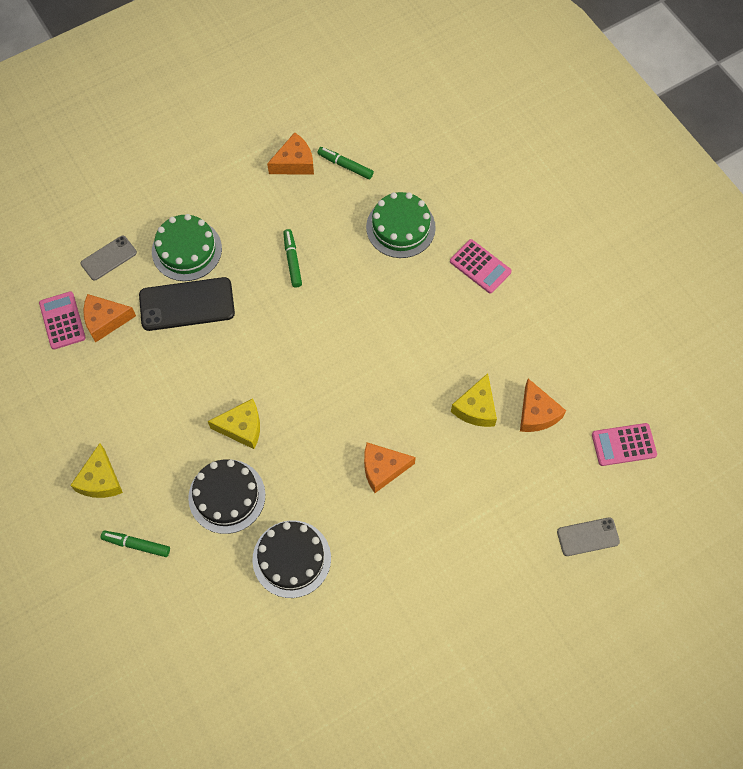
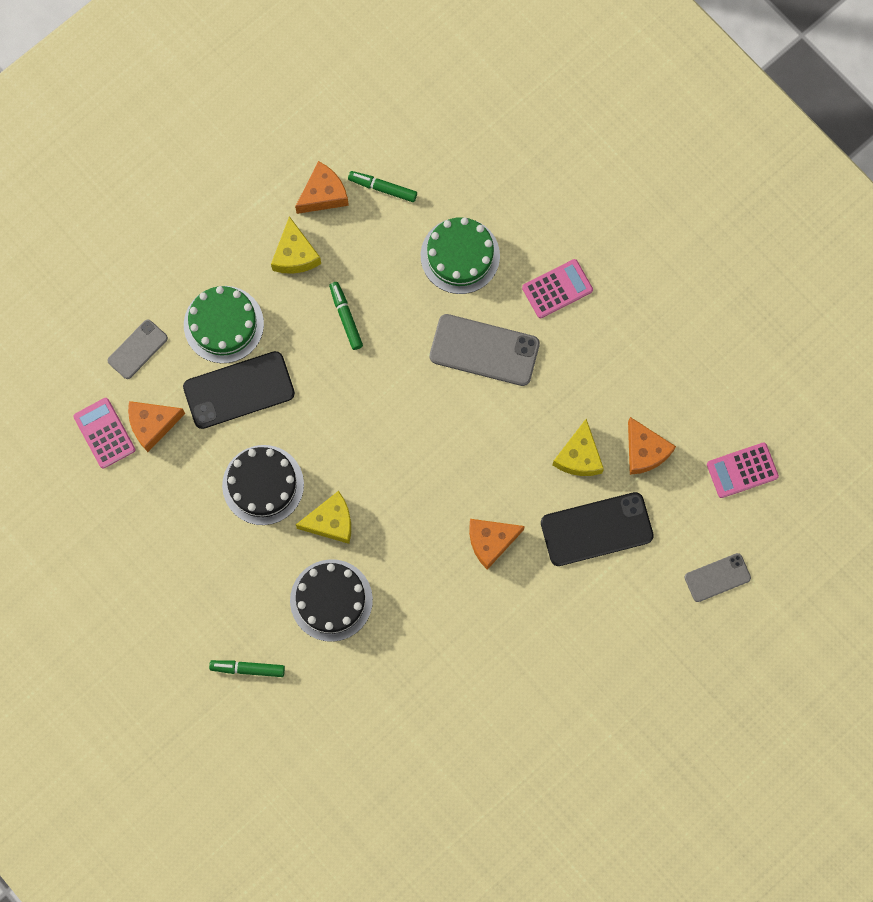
camera: 10 degrees left, 10 degrees up
(100, 480) = (192, 606): yellow cheese -> yellow cheese (295, 254)
(291, 558) = (413, 655): black cake -> black cake (263, 485)
(407, 306) = (484, 350): none -> grey phone
(480, 266) = (557, 289): pink calculator -> pink calculator turned 60 degrees counterclockwise
(481, 474) = (596, 529): none -> black phone

